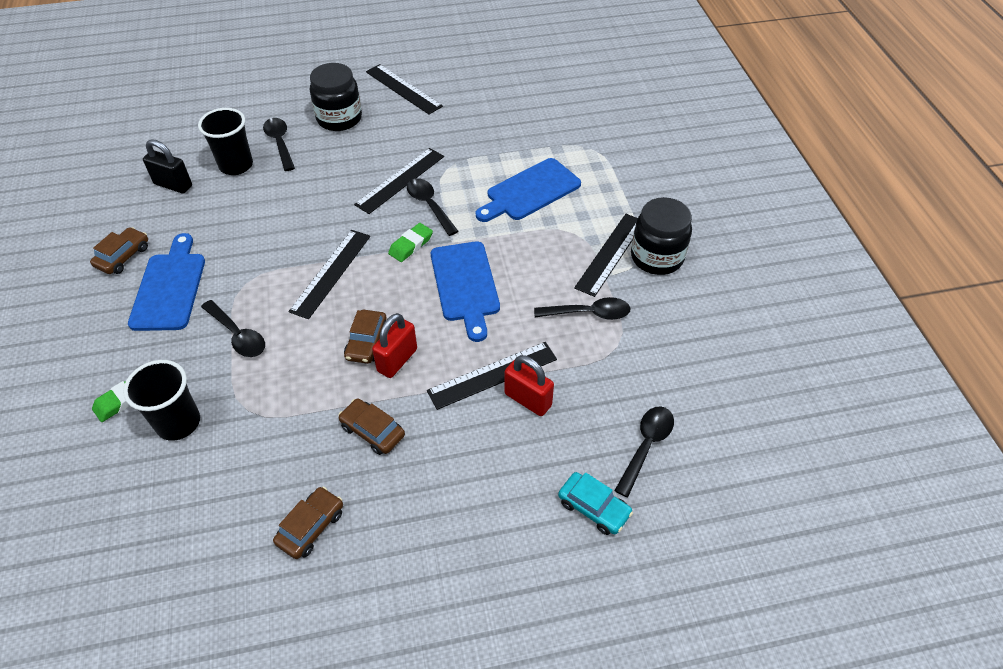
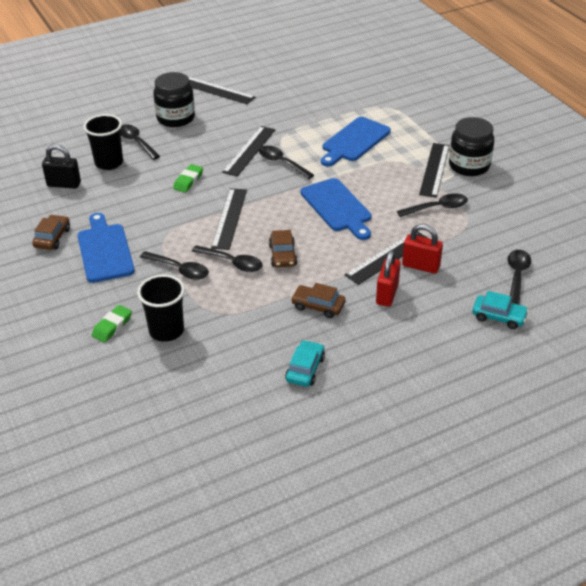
camera: 15 degrees left, 10 degrees down
(303, 339) = (232, 263): none -> black spoon
(311, 527) = (305, 369): brown car -> turquoise car
(397, 360) = (312, 261): red padlock -> red padlock (387, 294)
(411, 245) = (281, 190): green eraser -> green eraser (188, 181)

